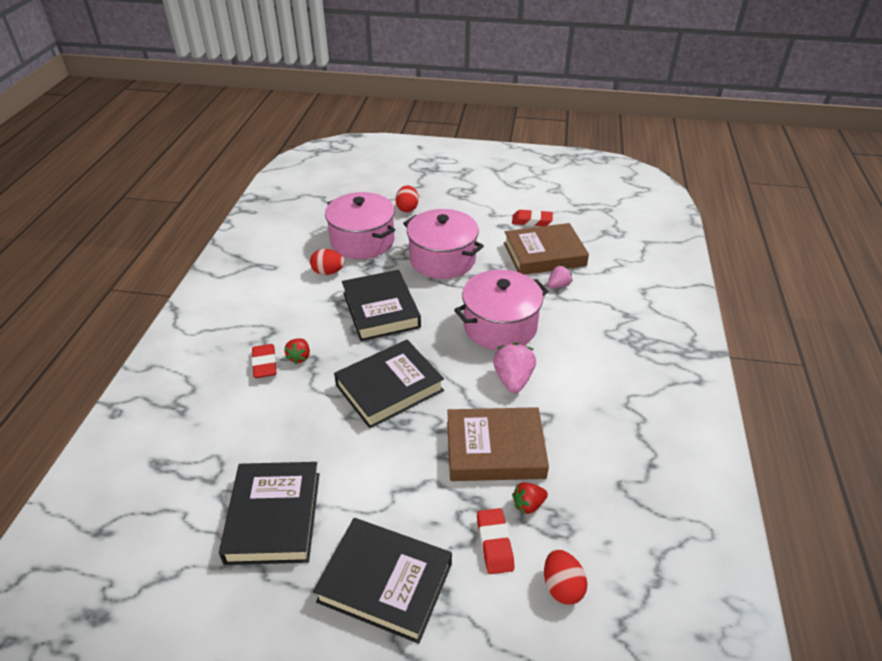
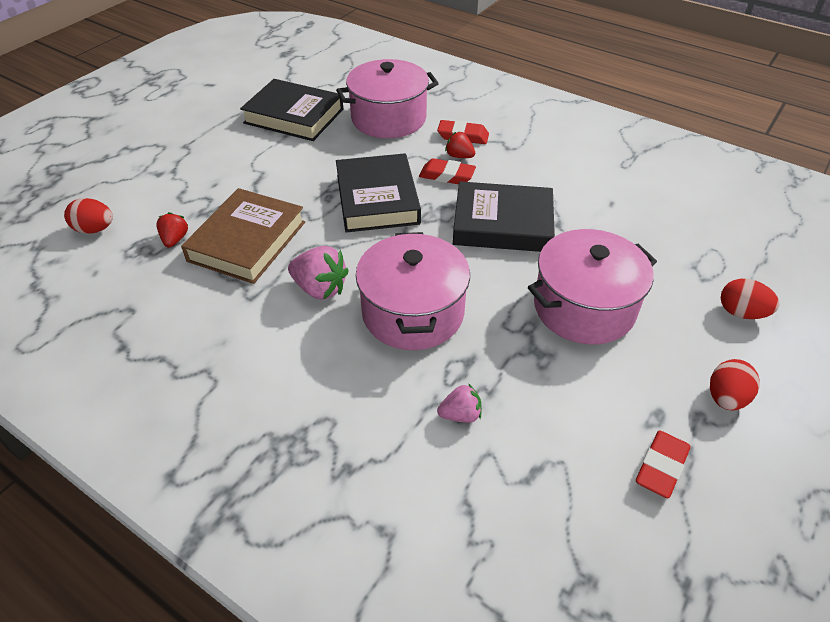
camera: 115 degrees right, 5 degrees up
(328, 272) = (597, 201): red egg -> red egg (726, 398)
(362, 241) = (658, 244): pink pot -> pink pot (388, 118)
(385, 583) = (194, 150): black book -> none
(494, 543) = (164, 208): red eraser -> red eraser (447, 176)
(544, 254) = (550, 436): brown book -> none
(558, 285) = (460, 415): pink strawberry -> pink strawberry turned 90 degrees counterclockwise

